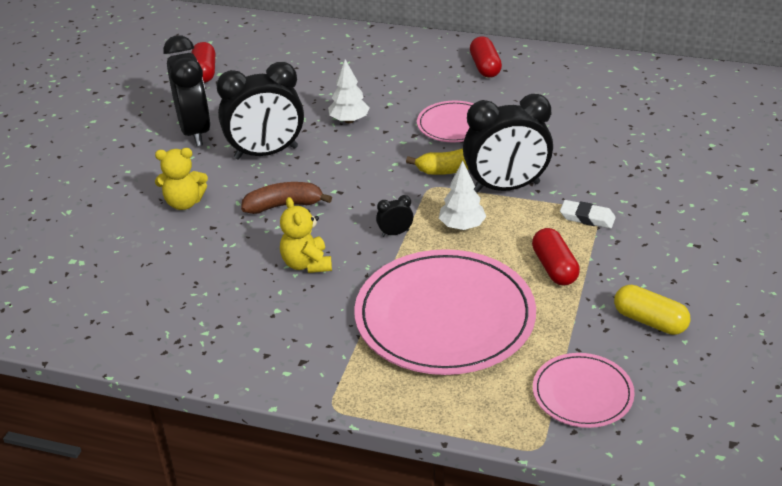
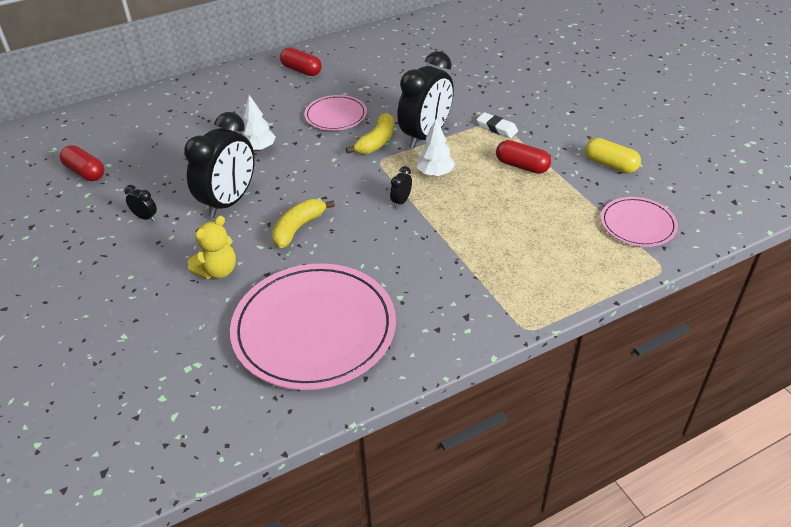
camera: 45 degrees left, 5 degrees up
(195, 131) = (145, 217): black clock -> black clock, size x0.40
(284, 205) = (298, 228): brown banana -> yellow banana
(306, 264) = (374, 255): yellow teddy bear -> none
(445, 317) = (506, 232): pink plate -> pink plate (314, 329)
(587, 218) = (496, 128): white eraser -> white eraser turned 60 degrees clockwise
(650, 321) = (610, 165): yellow capsule -> yellow capsule turned 45 degrees clockwise

